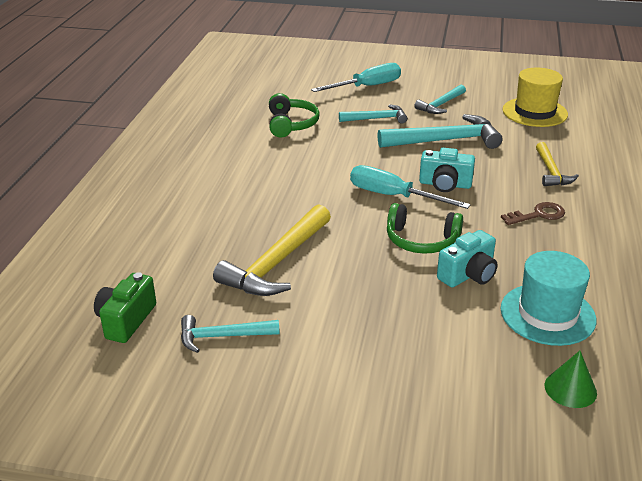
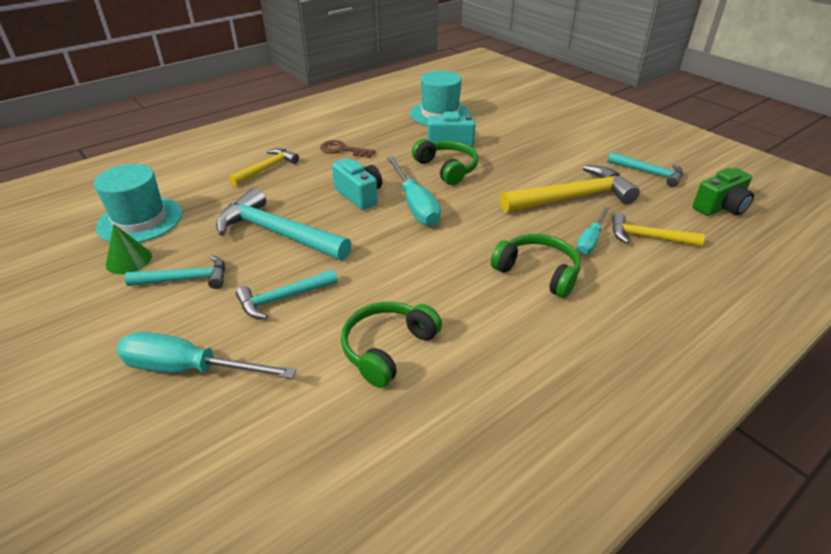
camera: 140 degrees left, 5 degrees up
(184, 252) = (648, 237): none -> yellow hammer
(230, 229) = (590, 240): none -> turquoise screwdriver
(249, 190) = (537, 272): none -> green headphones
(376, 119) = (283, 298): turquoise hammer -> turquoise hammer turned 60 degrees counterclockwise
(534, 112) = (140, 220): yellow hat -> turquoise hat
(570, 389) = (480, 94): green cone -> green cone (129, 260)

